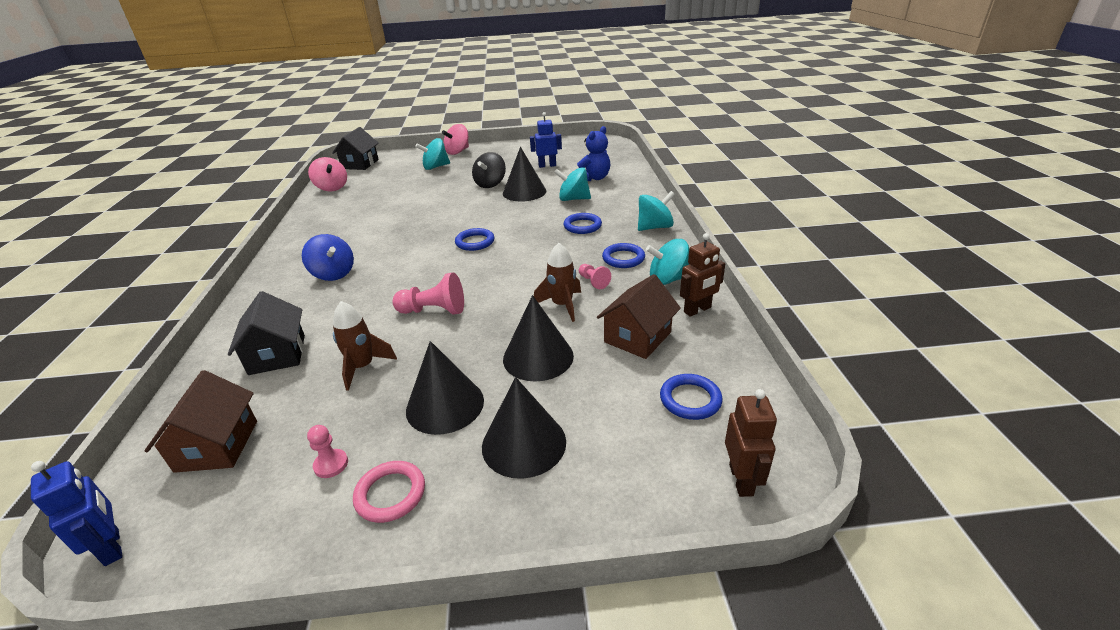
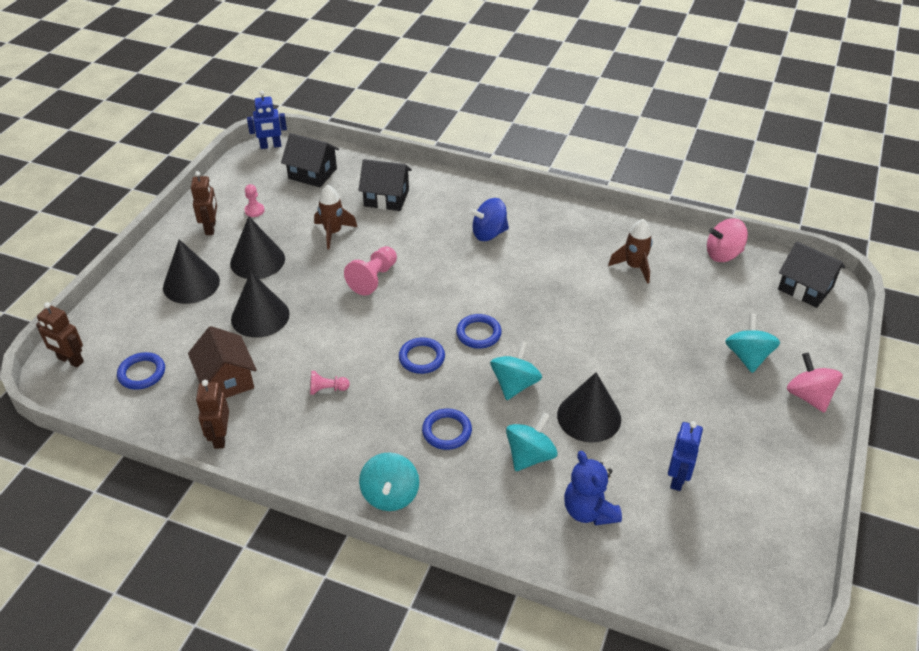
camera: 115 degrees right, 10 degrees up
(217, 445) = (312, 173): brown house -> black house
(390, 494) = (211, 228): pink ring -> brown robot
(490, 184) = (641, 393): black spinning top -> none
(562, 305) = (310, 354): brown rocket -> brown rocket (634, 267)
(623, 258) = (348, 431): blue ring -> blue ring (422, 358)
(668, 279) = (281, 444): turquoise spinning top -> turquoise spinning top (515, 384)

